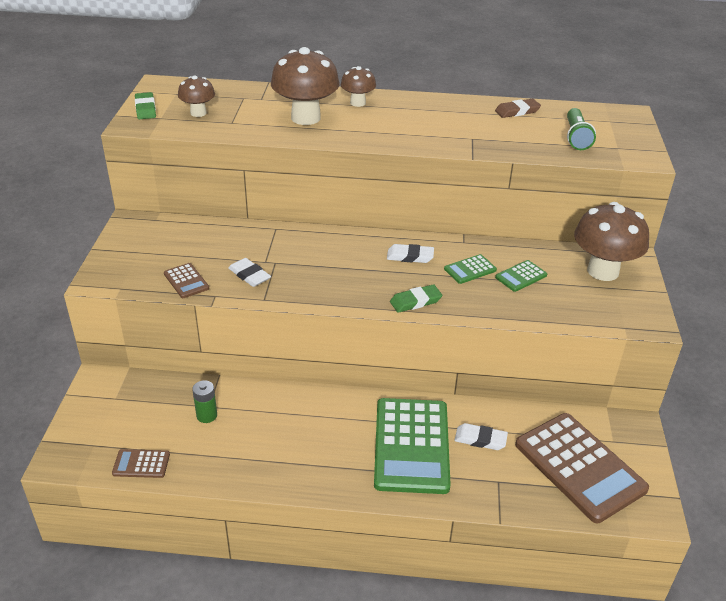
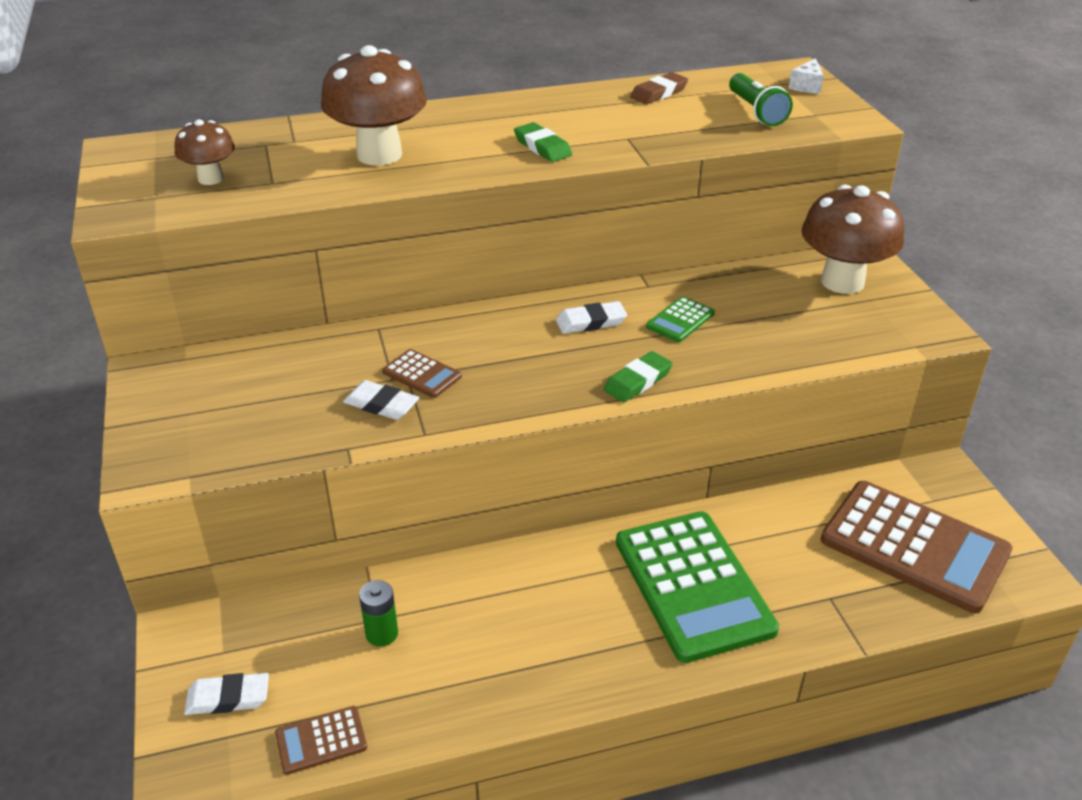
camera: 20 degrees left, 0 degrees up
(145, 109) = (121, 188): green eraser -> green eraser (542, 147)
(186, 281) = (289, 438): brown calculator -> brown calculator (421, 374)
(358, 103) = (439, 121): brown mushroom -> none
(480, 439) = (775, 549): white eraser -> white eraser (228, 698)
(521, 276) = (749, 313): green calculator -> none
(628, 126) = (807, 86): none -> white cheese

